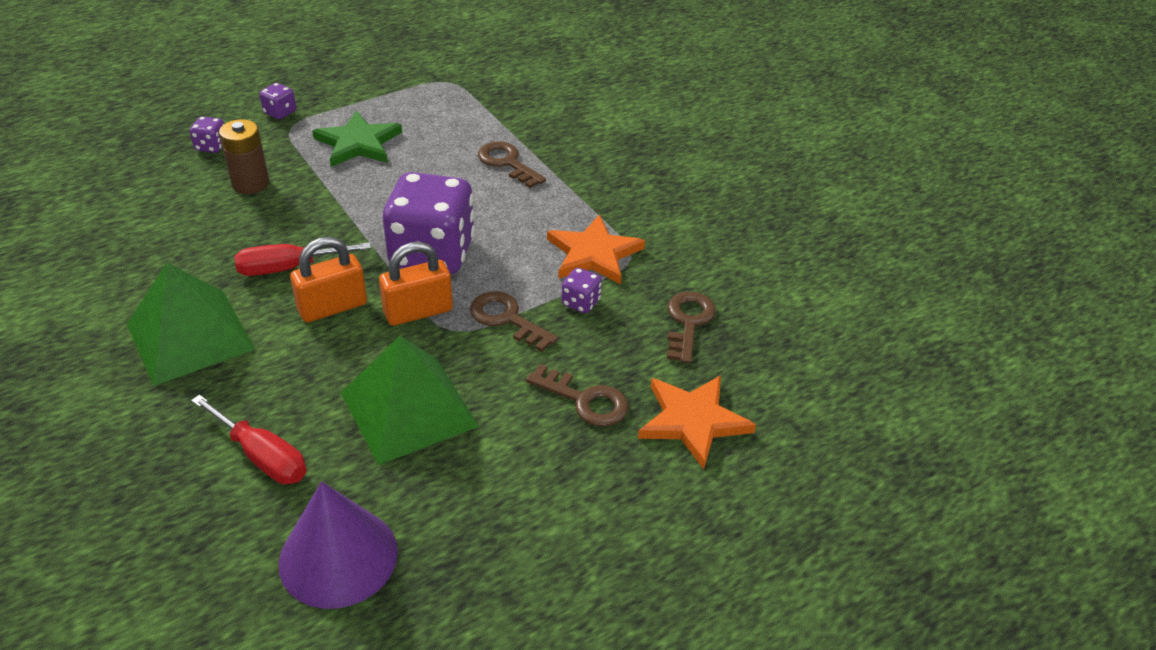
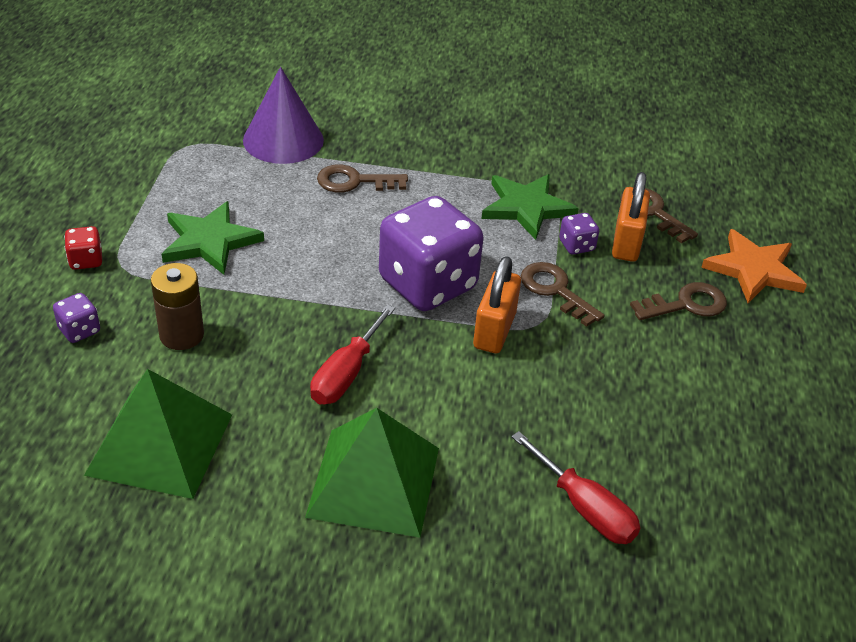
camera: 50 degrees left, 0 degrees up
(262, 457) = (584, 508): red screwdriver -> red screwdriver turned 60 degrees clockwise
(280, 112) = (86, 260): purple dice -> red dice
(332, 307) = (433, 374): orange padlock -> orange padlock (626, 242)
(338, 556) = (738, 517): purple cone -> purple cone (283, 140)
(409, 409) = (608, 396): green pyramid -> green pyramid (160, 444)
(507, 319) = (555, 290): brown key -> brown key turned 60 degrees clockwise
(594, 254) = (526, 207): orange star -> green star

